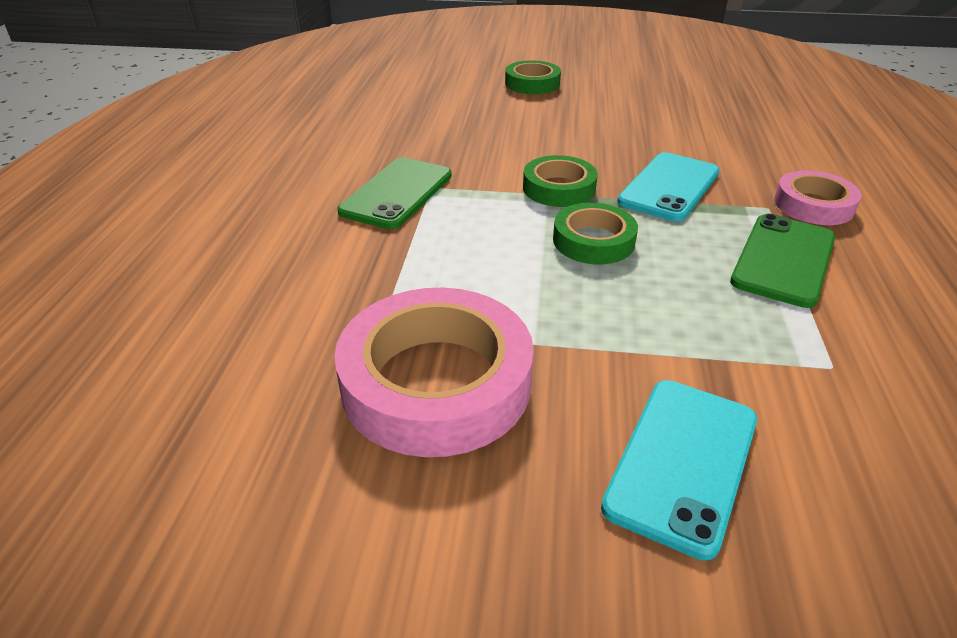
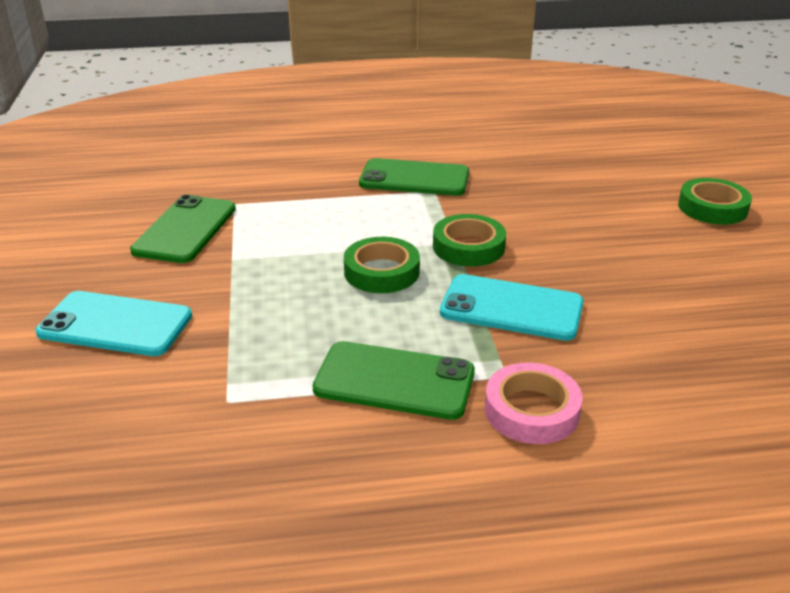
camera: 75 degrees right, 5 degrees down
(436, 382) = (185, 229): pink tape -> green phone

